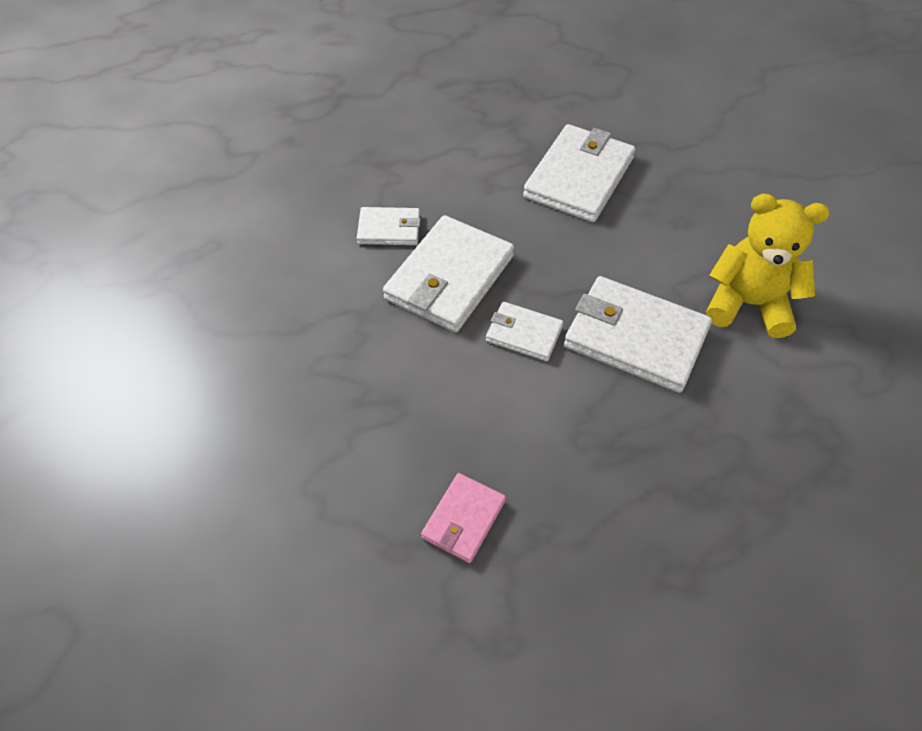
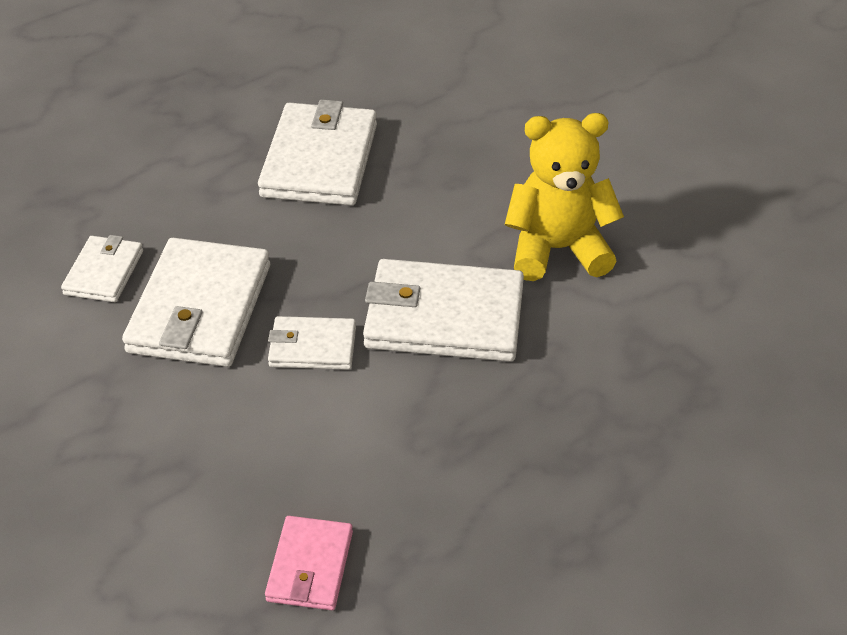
camera: 20 degrees left, 10 degrees down
(389, 229) = (104, 272): white wallet -> white wallet turned 60 degrees counterclockwise

